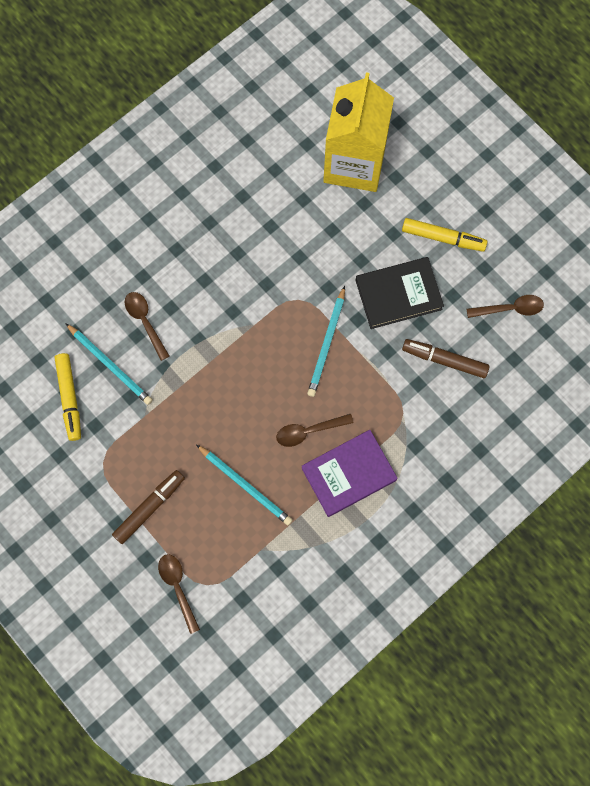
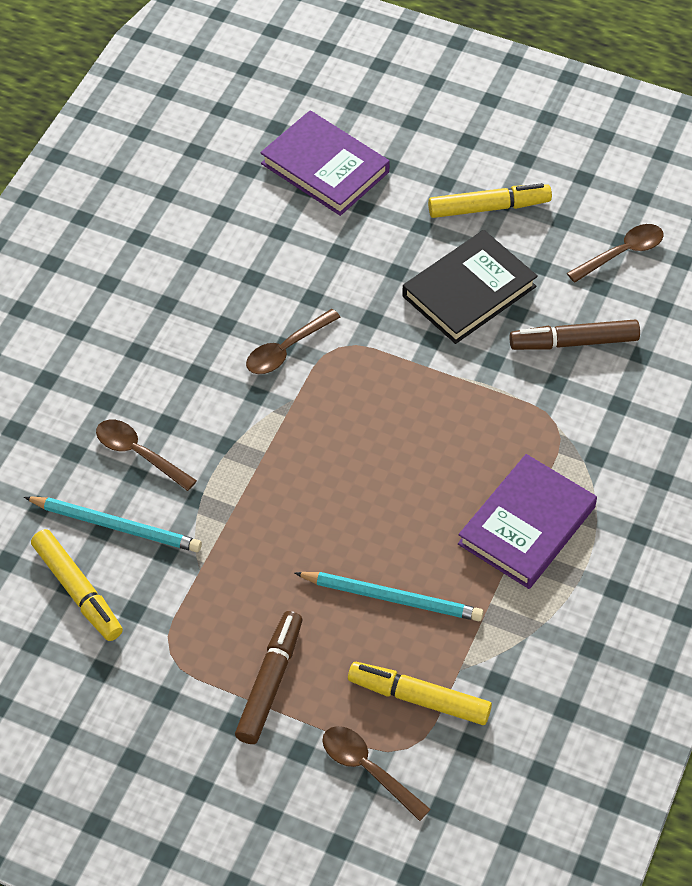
camera: 25 degrees left, 20 degrees down
(228, 557) = (419, 698): none -> yellow marker
(309, 431) = (442, 495): brown spoon -> brown spoon (287, 349)
(327, 344) = (407, 383): turquoise pencil -> none
(354, 163) = (325, 168): yellow carton -> purple book

